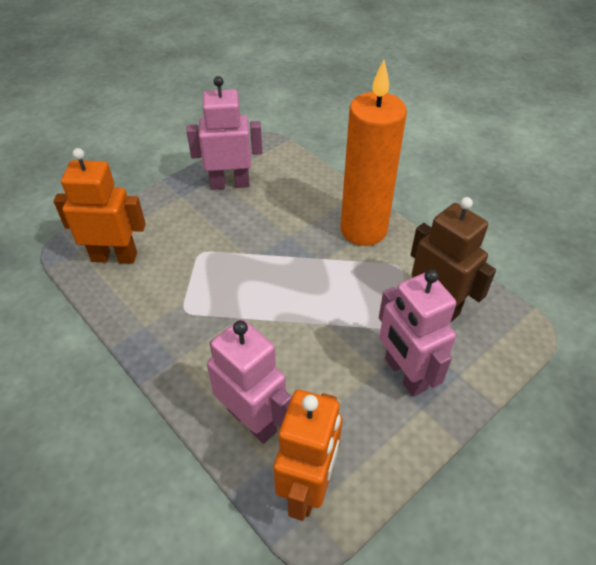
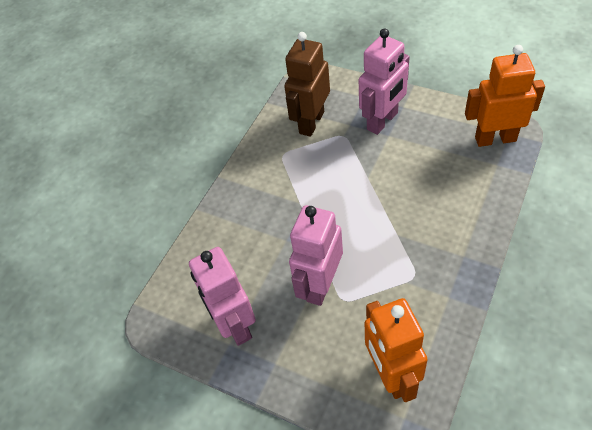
camera: 105 degrees left, 5 degrees up
(252, 420) = (474, 184): pink robot -> pink robot (320, 285)
(363, 230) = (252, 190): orange candle -> none

